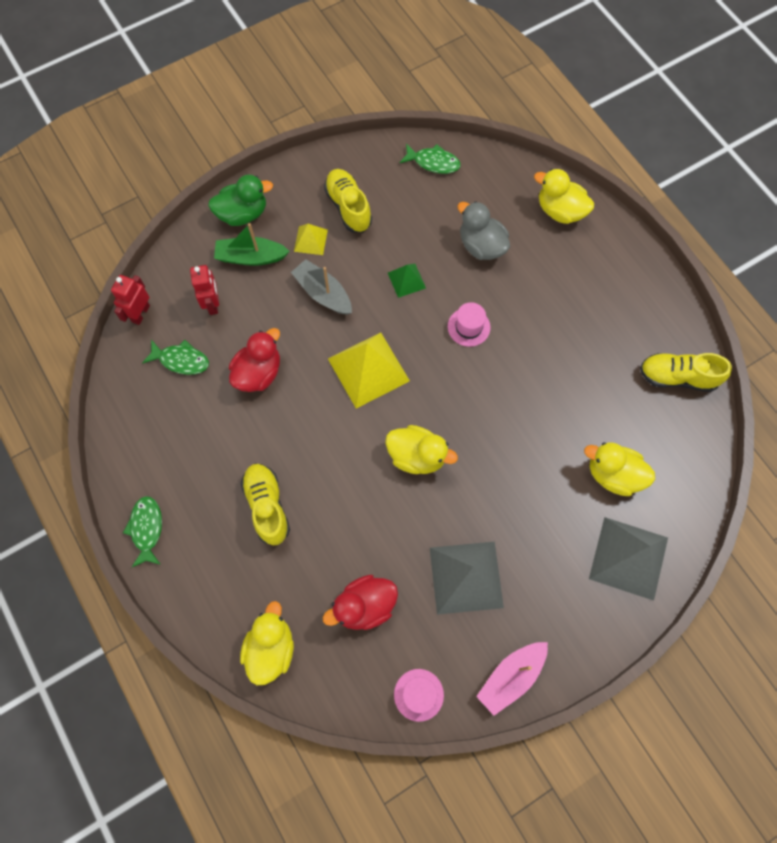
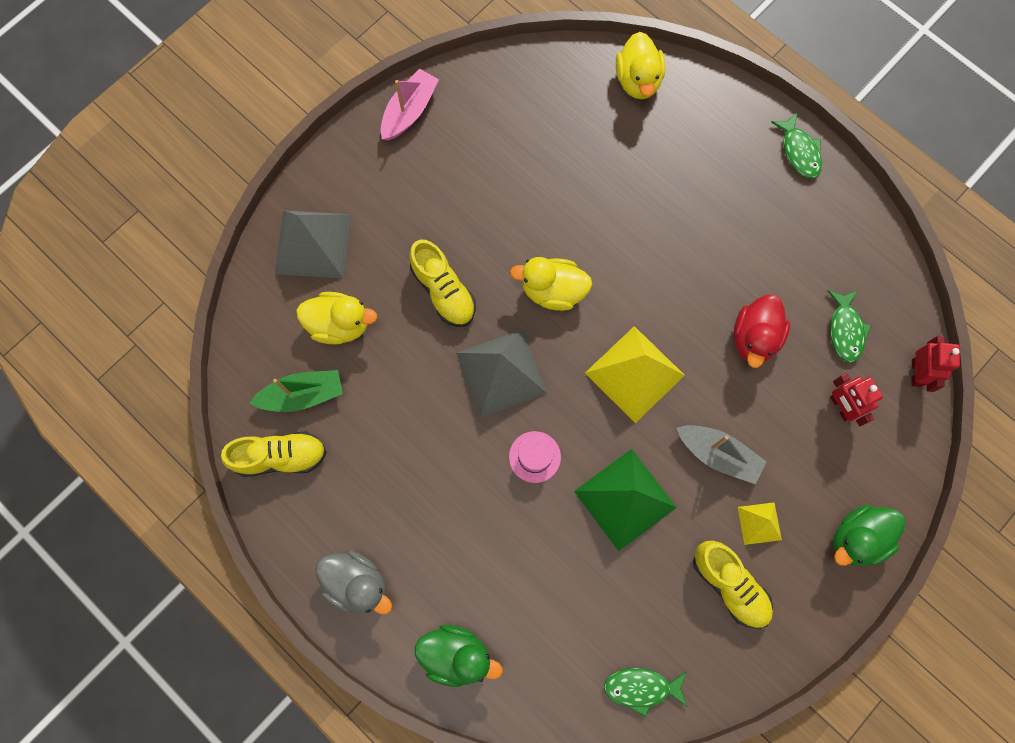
camera: 165 degrees right, 5 degrees up
(181, 360) = (845, 330): green fish -> green fish turned 90 degrees counterclockwise
(251, 257) = (822, 480): green boat -> green boat (302, 395)
(267, 506) = (689, 202): yellow shoe -> yellow shoe (443, 291)
(364, 606) = (563, 136): red duck -> none
(406, 280) = (625, 499): green pyramid -> green pyramid, size x1.95
(418, 695) = (491, 77): pink hat -> none
(466, 577) = (472, 186): grey pyramid -> grey pyramid (501, 373)
(481, 246) = (546, 573): grey duck -> grey duck (357, 584)
(560, 211) = (456, 655): yellow duck -> green duck

